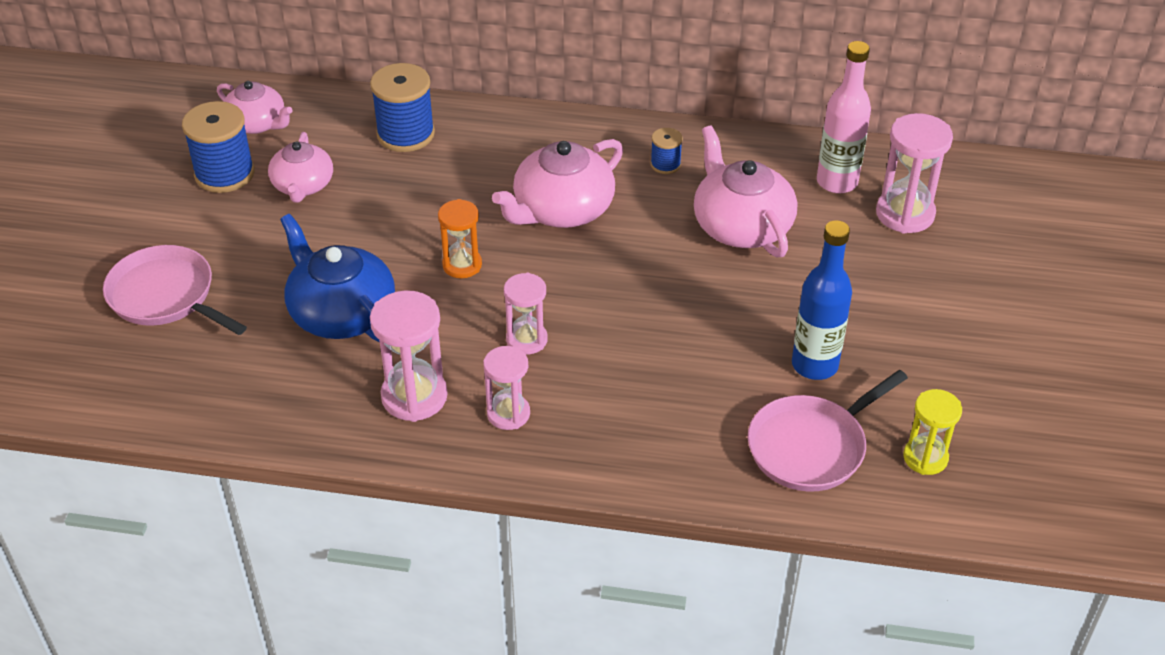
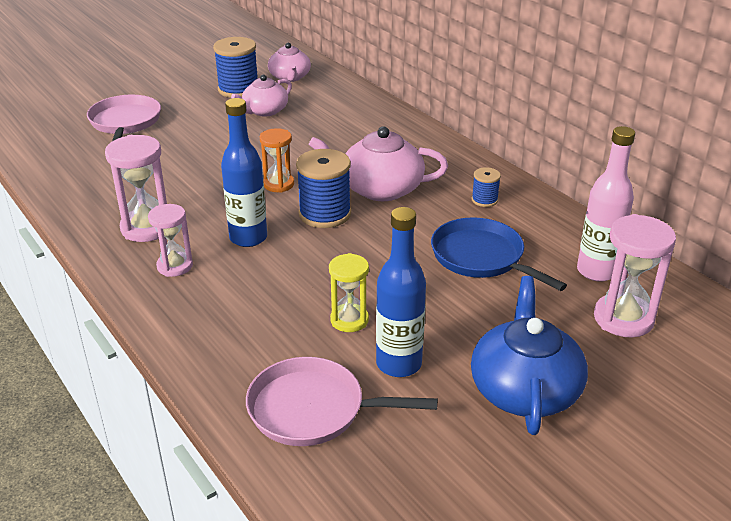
camera: 45 degrees right, 10 degrees down
(341, 313) = (183, 172): blue teapot -> blue teapot (524, 389)
(405, 134) = (354, 114): blue spool -> blue spool (325, 214)
(526, 340) = (248, 238): pink hourglass -> blue bottle
(741, 226) = (481, 257): pink teapot -> blue pan
(925, 458) = (382, 479): yellow hourglass -> yellow hourglass (349, 320)

